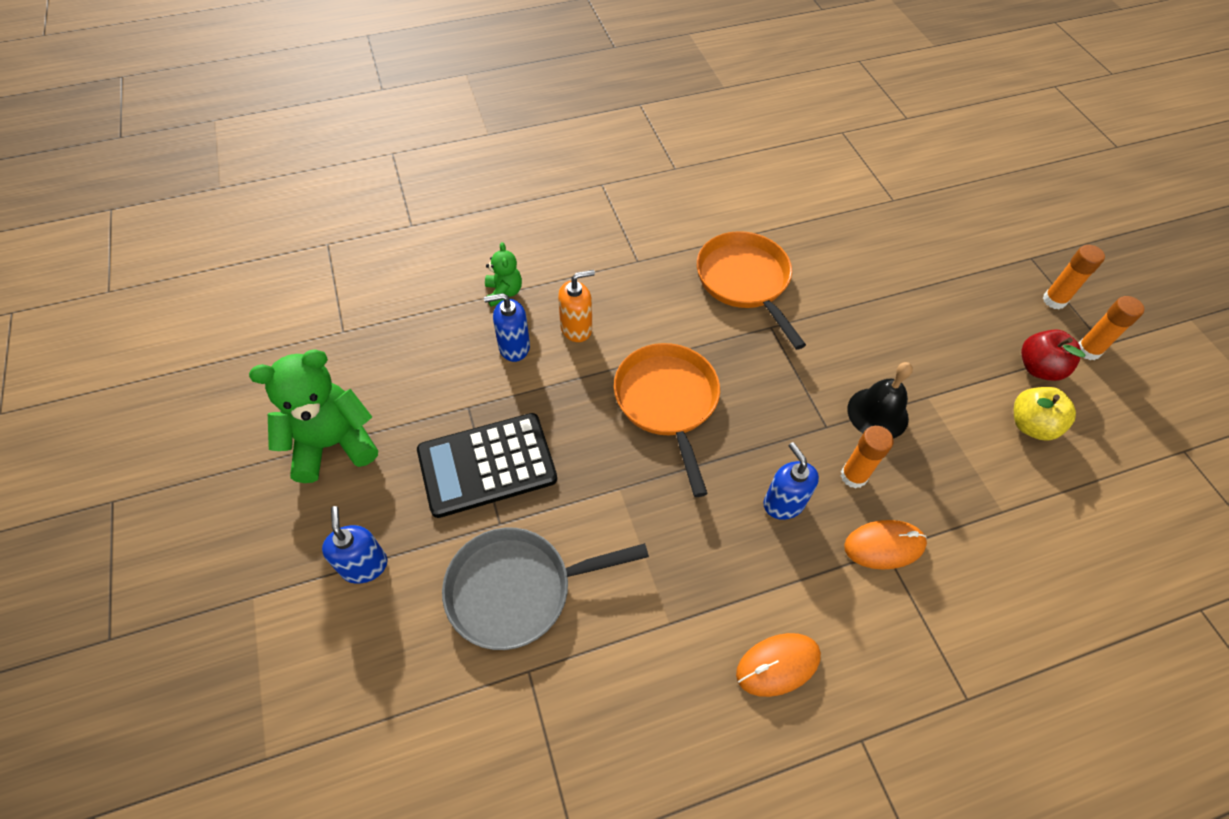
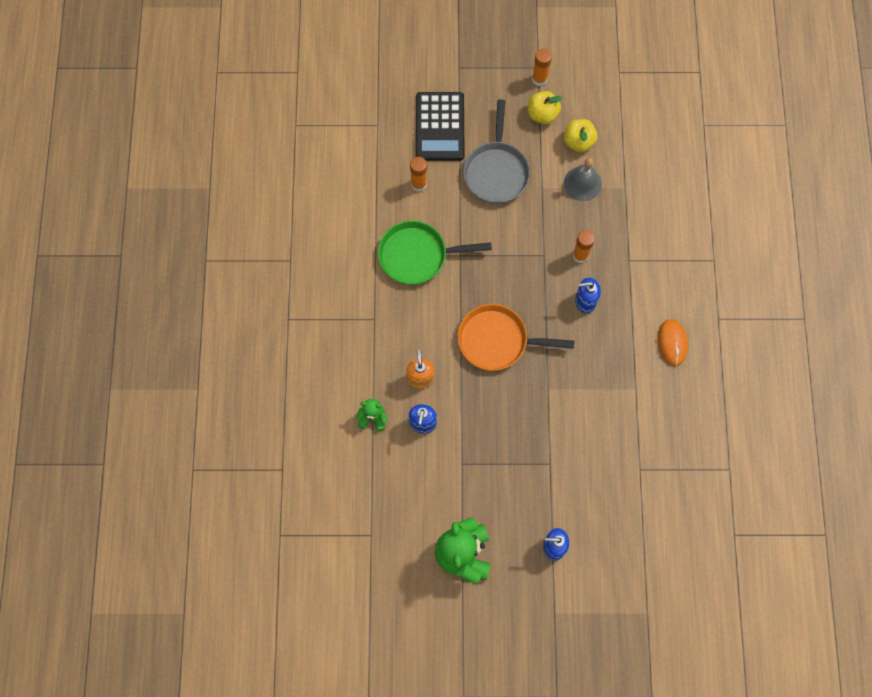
camera: 70 degrees left, 15 degrees up
(487, 465) = (508, 462): black calculator -> black calculator (440, 127)
(517, 589) = (593, 463): grey pan -> grey pan (496, 171)
(745, 282) = (417, 255): orange pan -> green pan
(877, 413) = (544, 222): black bell -> none
(884, 546) = (626, 259): orange mouse -> none
(970, 448) = (582, 183): none -> grey bell
(1038, 368) = (542, 114): red apple -> yellow apple
(1054, 300) = (497, 75): orange glue stick -> orange glue stick (419, 184)

